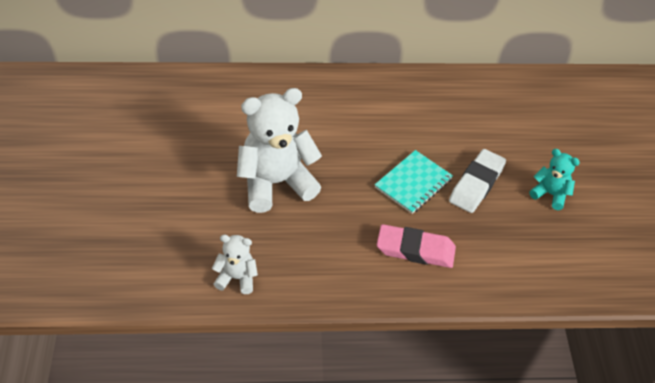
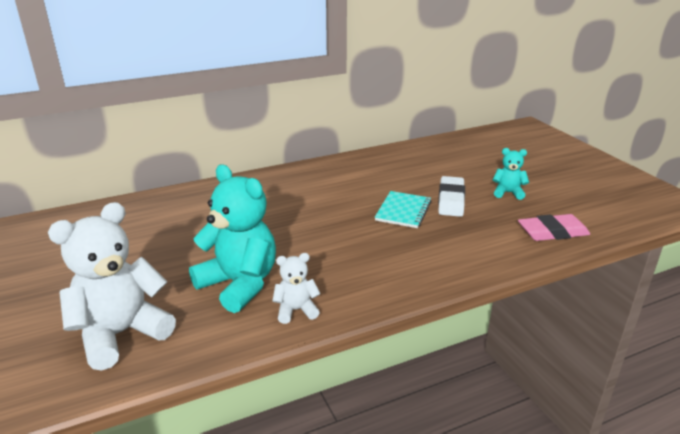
camera: 20 degrees left, 20 degrees down
(201, 228) = (239, 284): none -> turquoise teddy bear
(276, 183) = (289, 238): white teddy bear -> white teddy bear (121, 334)
(415, 250) = (438, 249): pink eraser -> pink eraser (552, 232)

